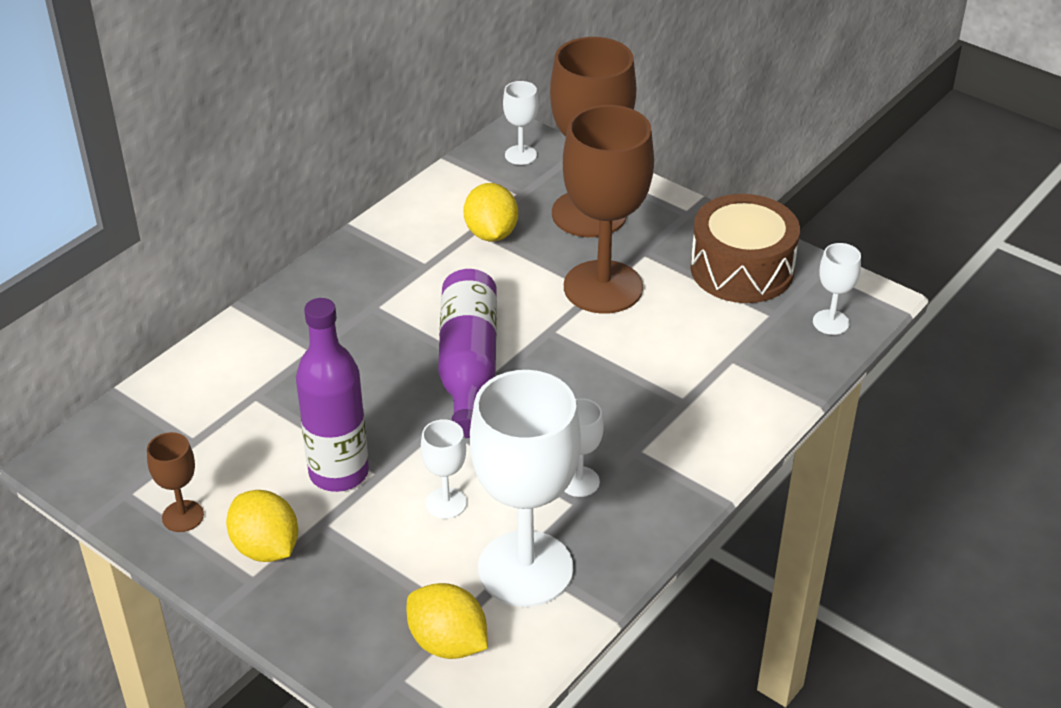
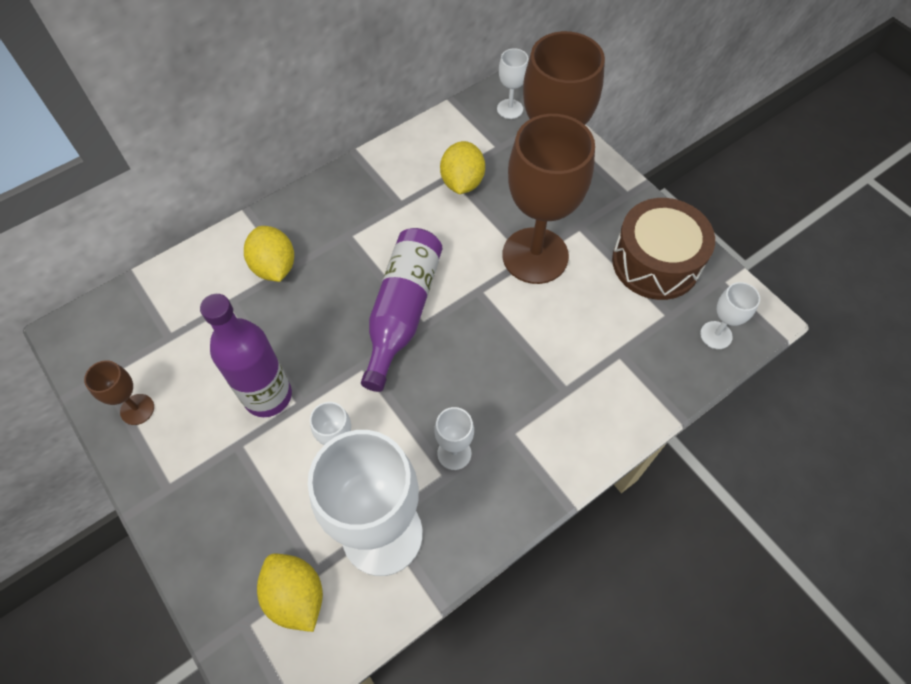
camera: 15 degrees right, 20 degrees up
(266, 548) = (188, 458): yellow lemon -> yellow lemon (274, 267)

